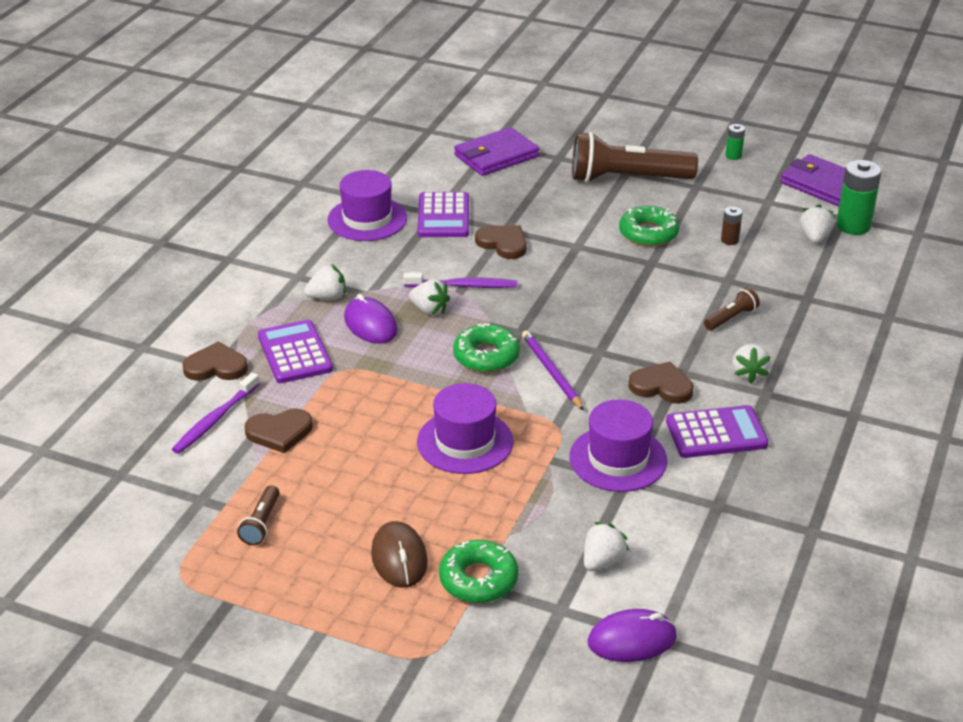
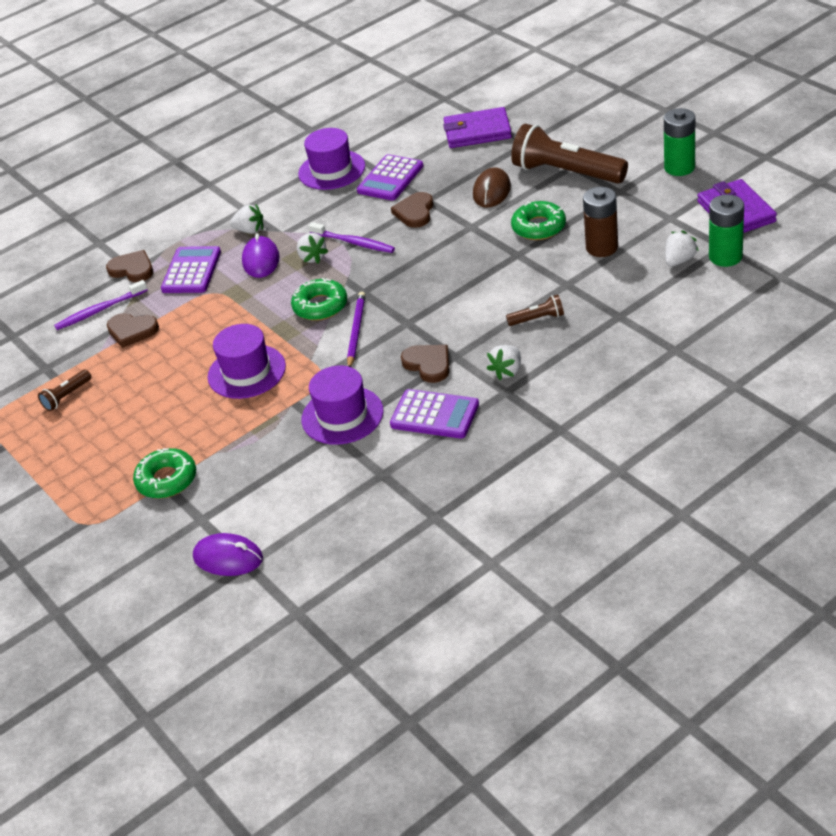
camera: 35 degrees right, 5 degrees up
(399, 558) = (130, 448): brown mouse -> brown mouse (491, 191)
(503, 243) = (415, 212): brown heart -> brown heart turned 150 degrees counterclockwise
(602, 561) = (260, 492): white strawberry -> none
(729, 240) = (602, 247): brown battery -> brown battery, size x1.94
(733, 156) = (679, 167): green battery -> green battery, size x1.94

